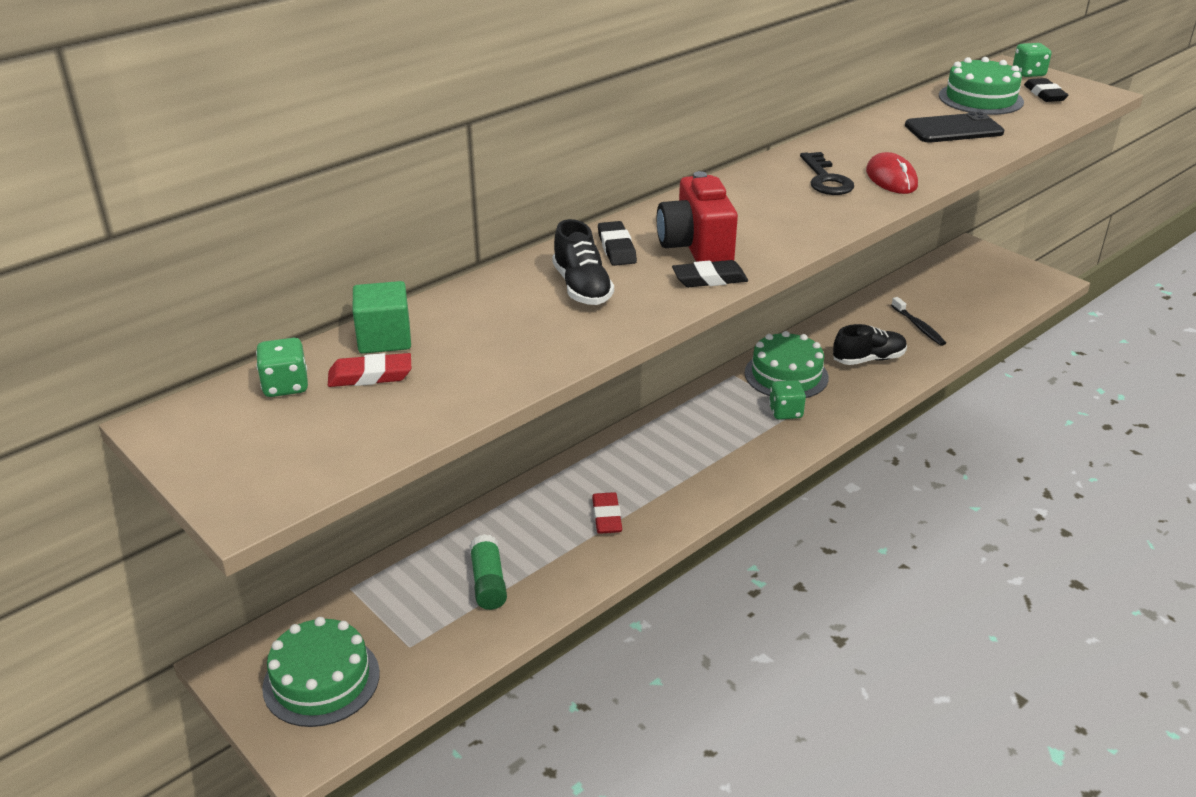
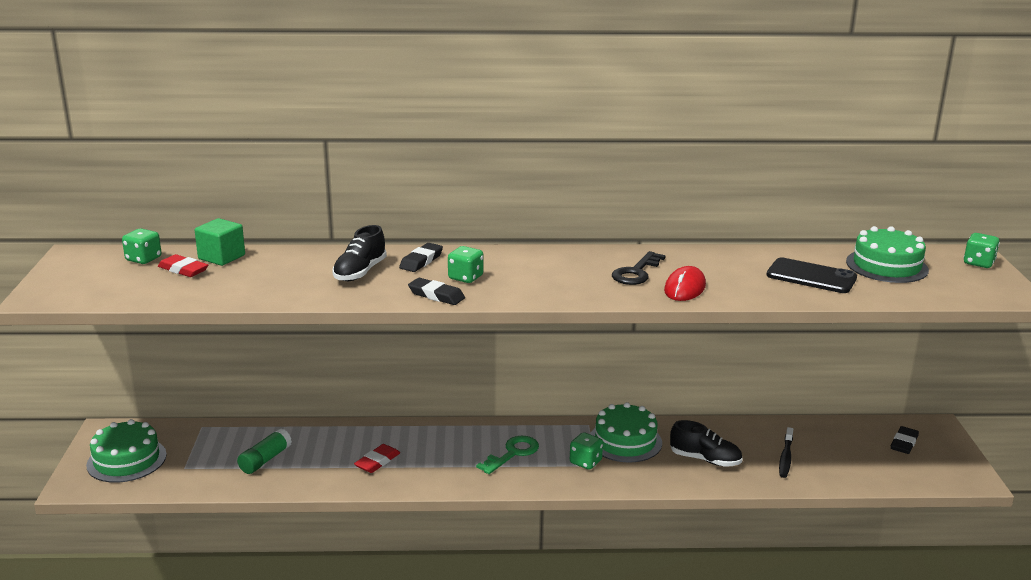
camera: 40 degrees right, 10 degrees down
(696, 248) = (465, 277): red camera -> green dice
(715, 438) = (512, 453): none -> green key
(1044, 94) = (956, 280): black eraser -> black eraser (904, 443)

